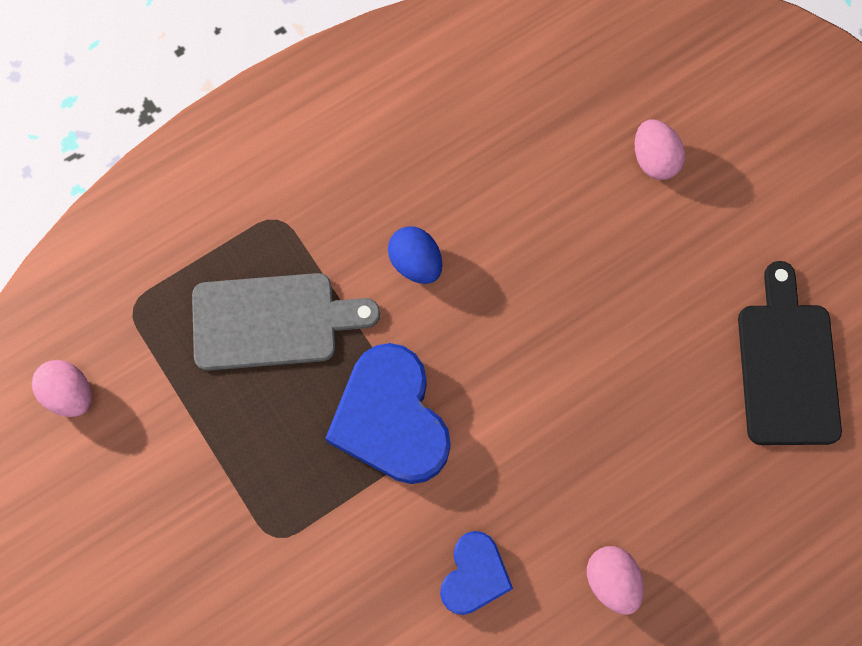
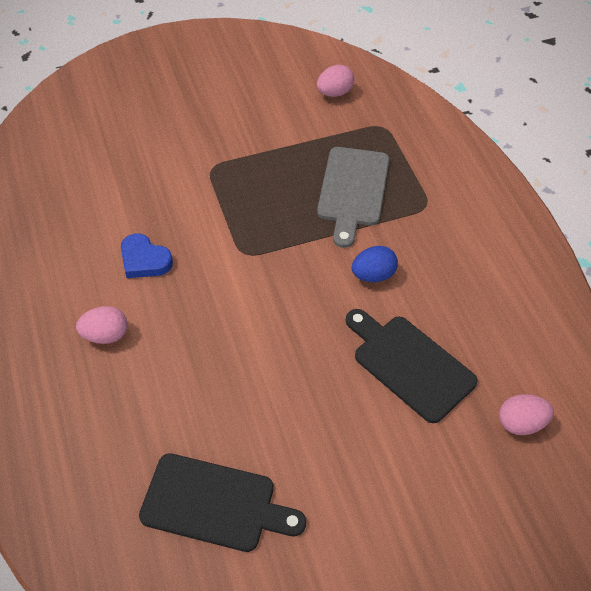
camera: 105 degrees right, 20 degrees down
(391, 419) = (265, 238): blue heart -> none
(539, 195) = (409, 364): none -> black cutting board
(654, 159) = (423, 457): pink egg -> pink egg (521, 423)

